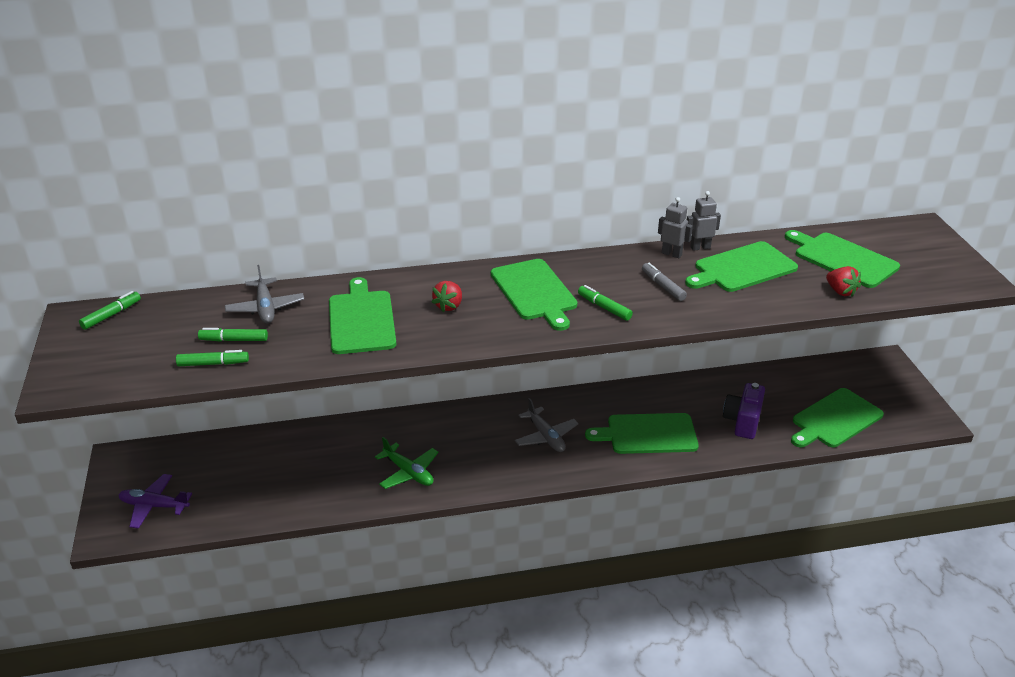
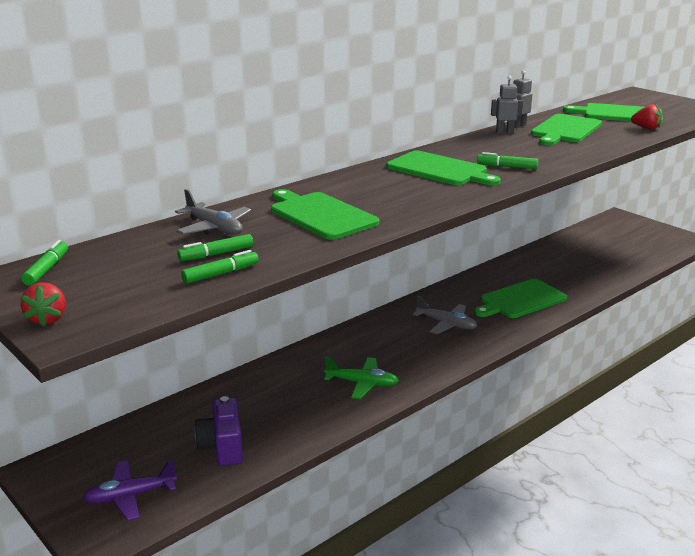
camera: 30 degrees left, 10 degrees down
(449, 306) = (384, 191): red strawberry -> red strawberry (47, 319)
(663, 286) = (528, 148): grey marker -> none
(743, 421) = (575, 274): purple camera -> purple camera (222, 447)
(834, 419) = (631, 256): green cutting board -> none

